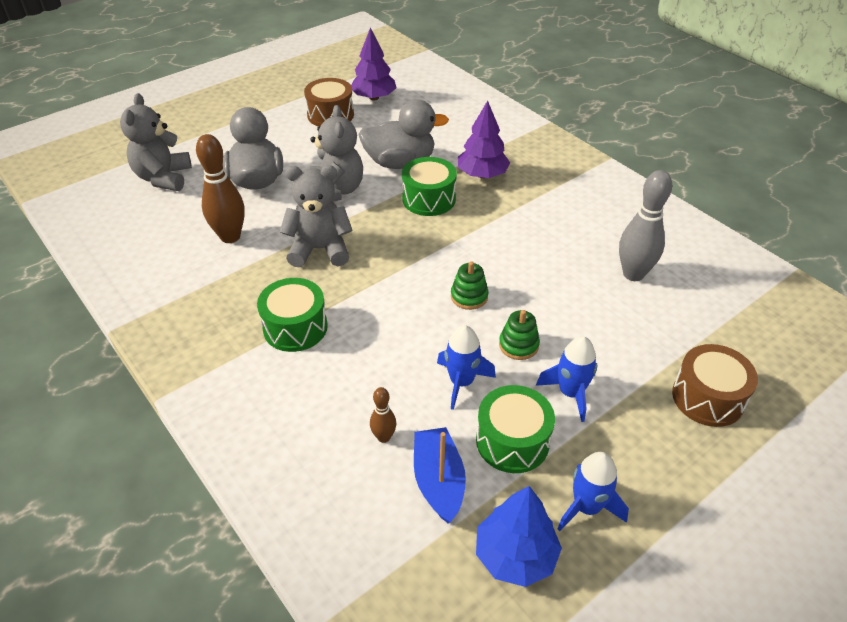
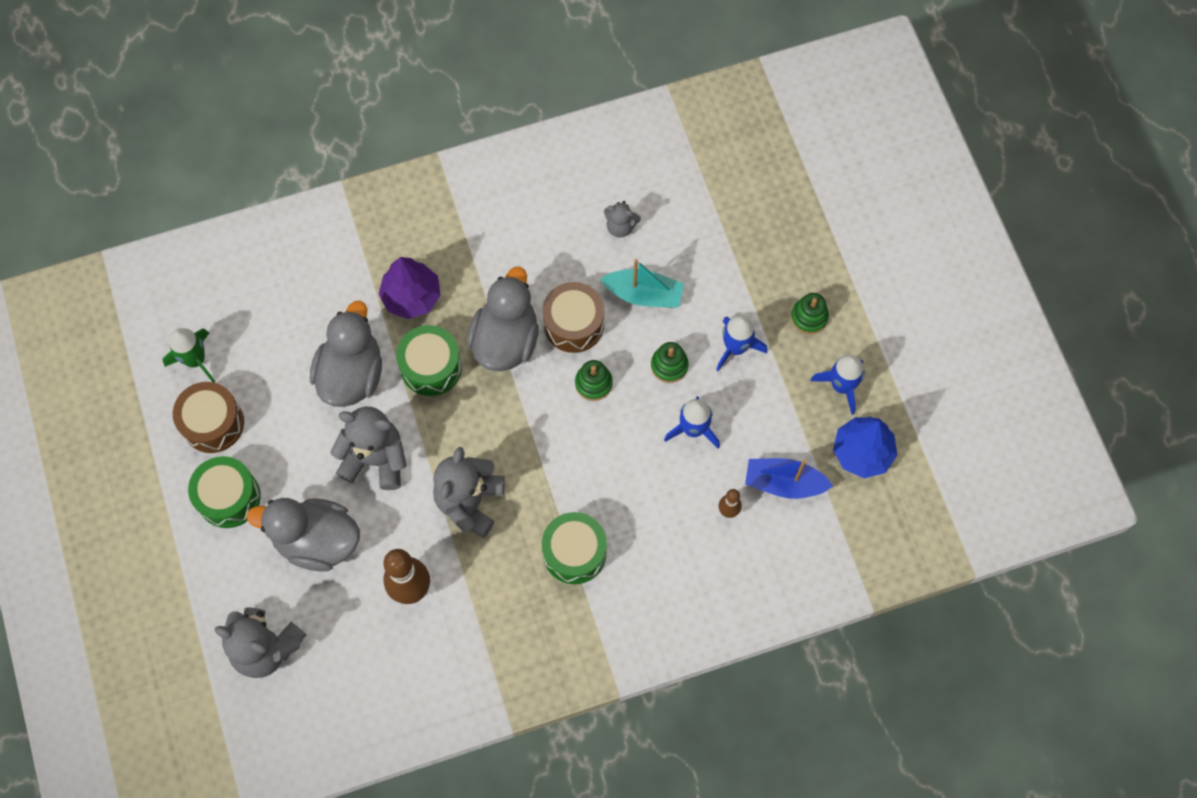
camera: 70 degrees left, 25 degrees up
(374, 97) = (195, 360): purple tree -> green rocket
(477, 232) = (505, 340): none -> grey duck
(512, 441) = (766, 413): green drum -> green drum (229, 497)
(578, 307) = (643, 294): none -> turquoise boat
(633, 274) = (620, 227): grey bowling pin -> grey teddy bear
(649, 450) = (809, 317): none -> green stacking toy
(707, 398) = (777, 246): brown drum -> brown drum (573, 324)

